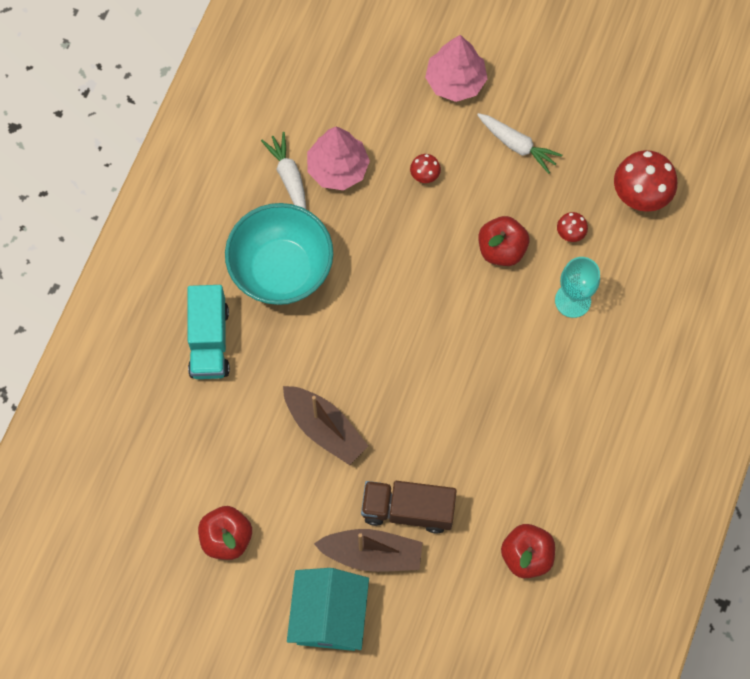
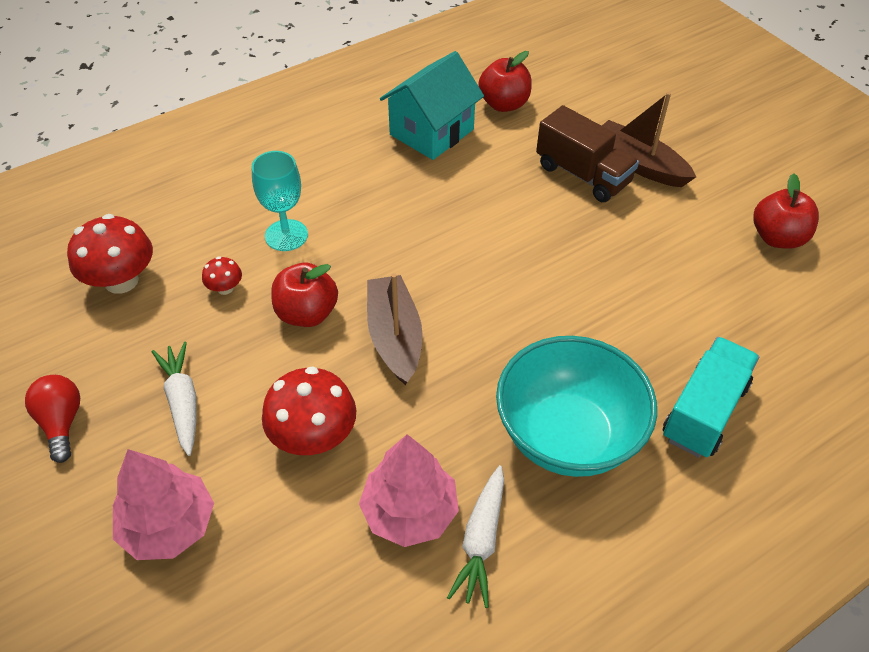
camera: 145 degrees left, 20 degrees down
(324, 428) = (620, 267): brown boat -> brown boat (394, 337)
(329, 616) = (706, 146): turquoise house -> turquoise house (431, 132)
(425, 175) = (313, 436): red mushroom -> red mushroom, size x2.04
(570, 91) = (61, 423): none -> red light bulb

